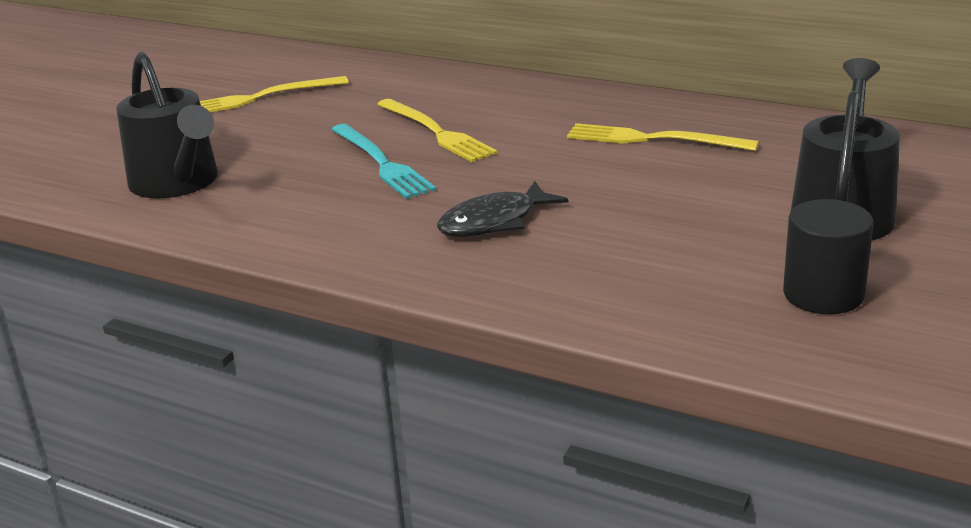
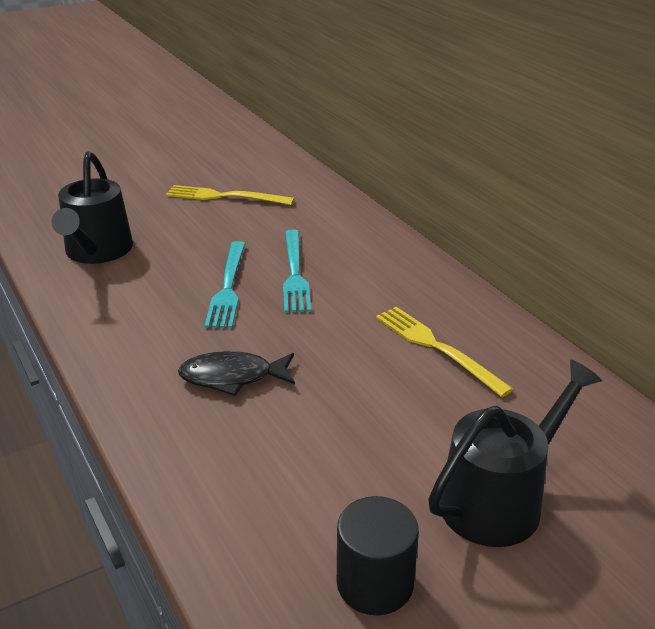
camera: 30 degrees right, 5 degrees up
(436, 132) = (294, 273): yellow fork -> turquoise fork

